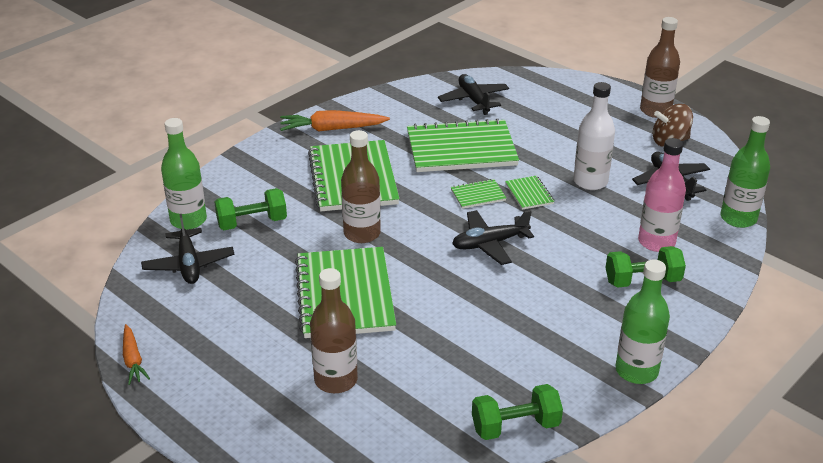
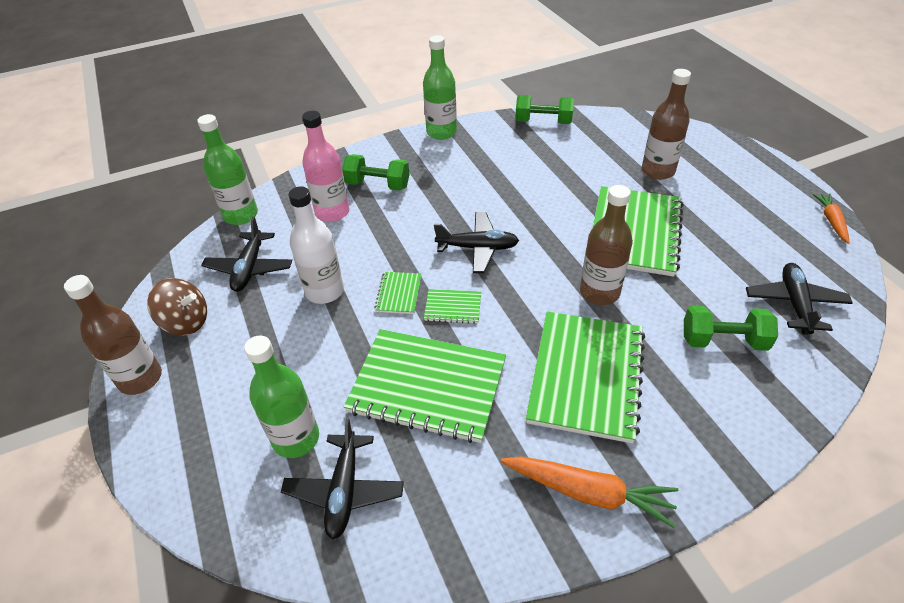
camera: 155 degrees left, 10 degrees up
(188, 220) = (805, 367): green bottle -> green bottle (296, 438)

